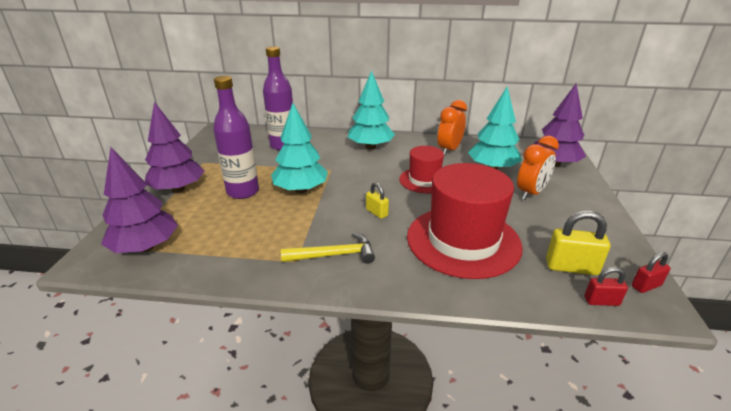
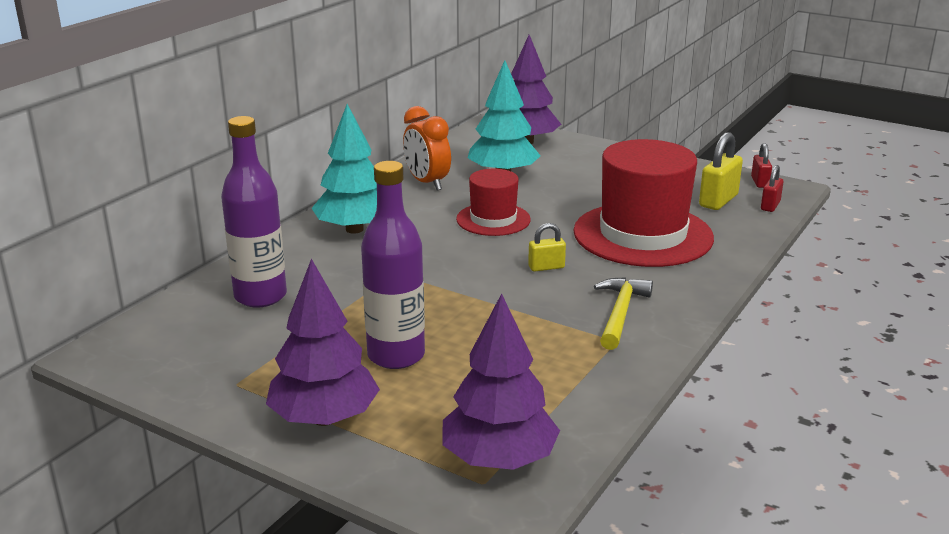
camera: 65 degrees left, 5 degrees down
(301, 190) = (437, 307): turquoise tree -> none
(530, 193) = (578, 174): orange clock -> none

